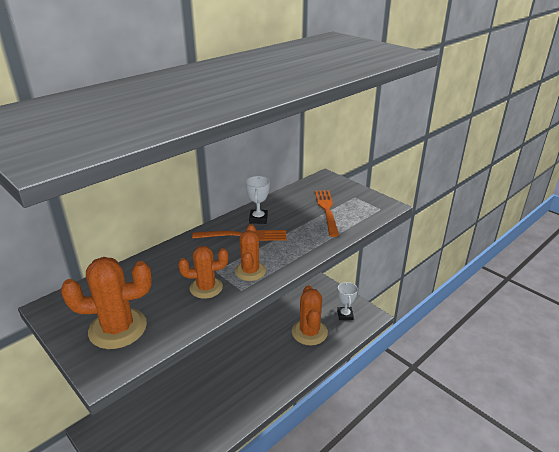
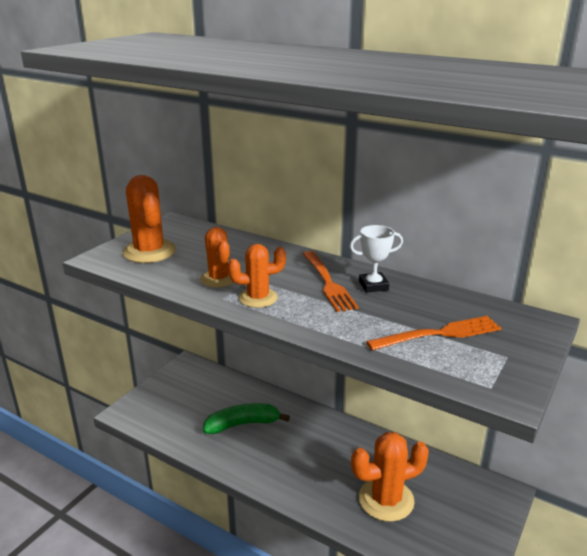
camera: 75 degrees right, 5 degrees down
(205, 396) = (242, 424): none -> green banana
(345, 315) = (448, 539): white trophy -> none

